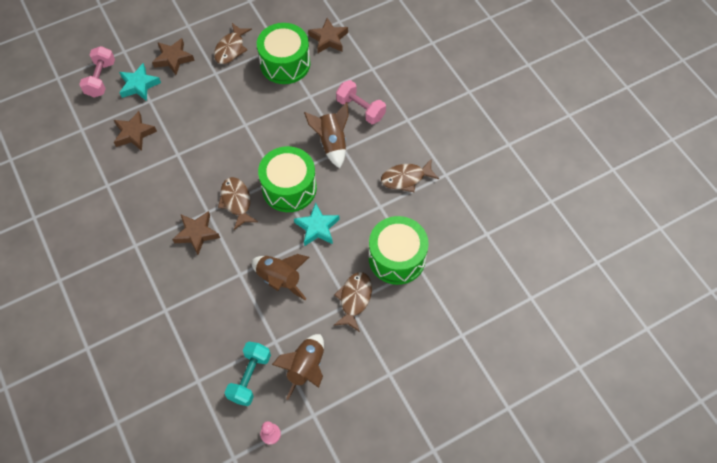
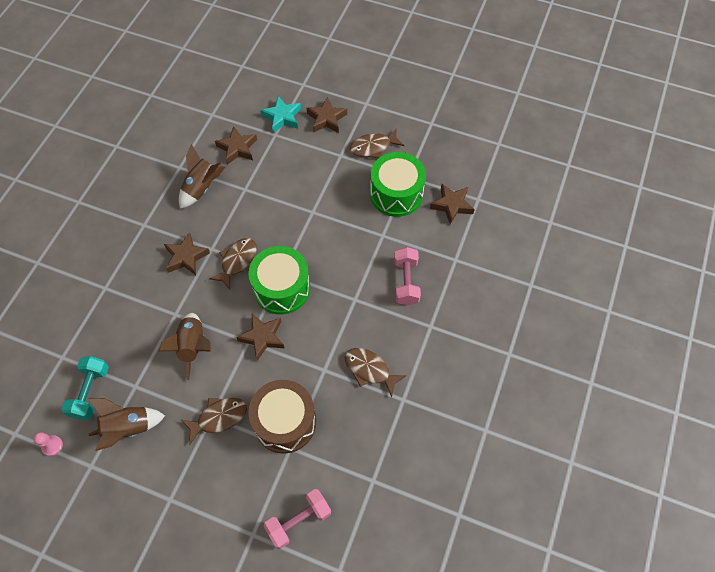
camera: 50 degrees right, 0 degrees up
(101, 79) = (265, 91): pink dumbbell -> pink dumbbell (299, 521)
(250, 377) = (90, 392): turquoise dumbbell -> turquoise dumbbell turned 60 degrees counterclockwise
(317, 227) = (262, 337): turquoise star -> brown star
(331, 143) = (352, 286): brown rocket -> brown rocket (202, 188)
(397, 258) = (285, 422): green drum -> brown drum

